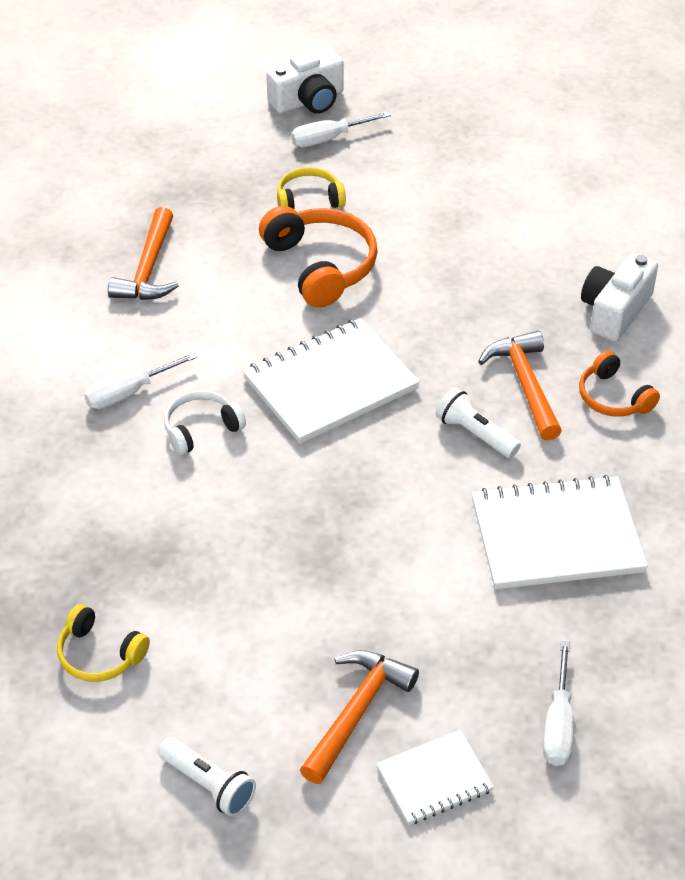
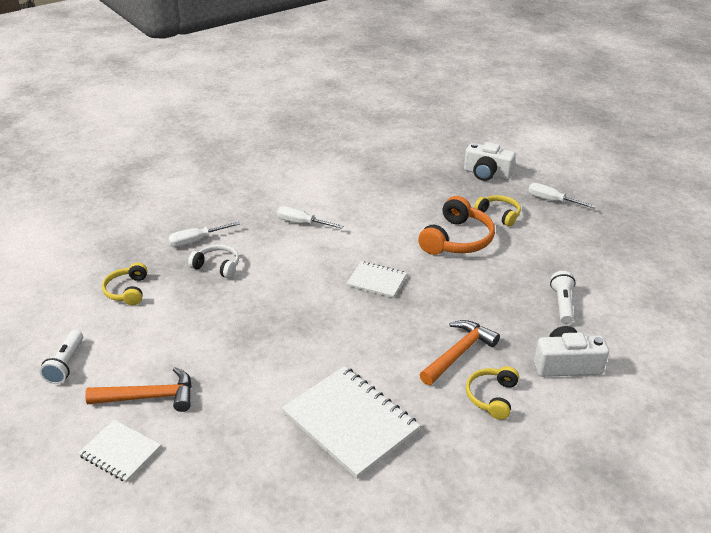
camera: 55 degrees right, 10 degrees down
(149, 268) = (389, 192): orange hammer -> none
(201, 429) = (300, 254): white headphones -> white headphones (217, 266)
(308, 100) = (569, 182): white camera -> white camera (487, 174)
(330, 384) = (376, 281): white notebook -> white notebook, size x0.56
(475, 434) = (397, 350): white flashlight -> white flashlight (562, 304)
(558, 725) = (198, 492): white screwdriver -> white screwdriver (196, 241)
(613, 397) = (492, 397): orange headphones -> yellow headphones

